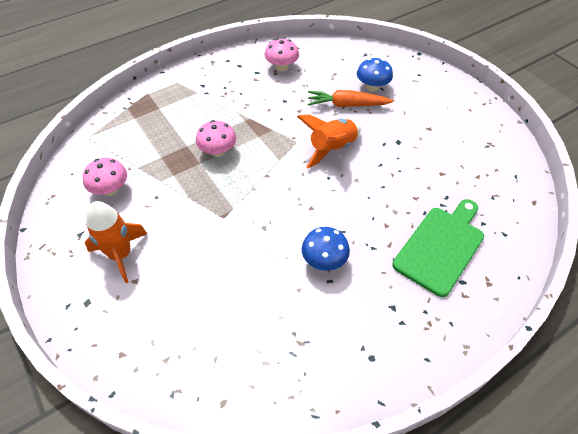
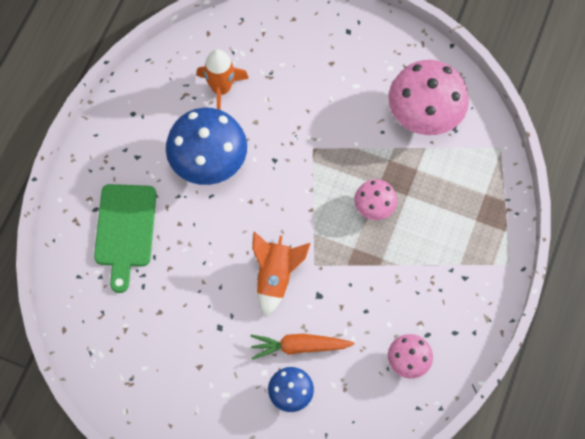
camera: 145 degrees right, 15 degrees up
(110, 189) = (424, 114): pink mushroom -> pink mushroom, size x1.91
(121, 255) = (360, 73): orange rocket -> orange rocket (221, 89)
(324, 260) = (209, 162): blue mushroom -> blue mushroom, size x1.91
(347, 105) = (299, 347): orange carrot -> orange carrot turned 150 degrees counterclockwise

